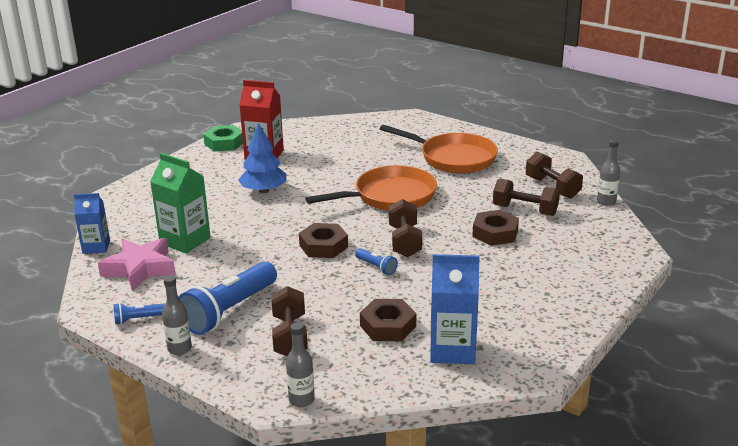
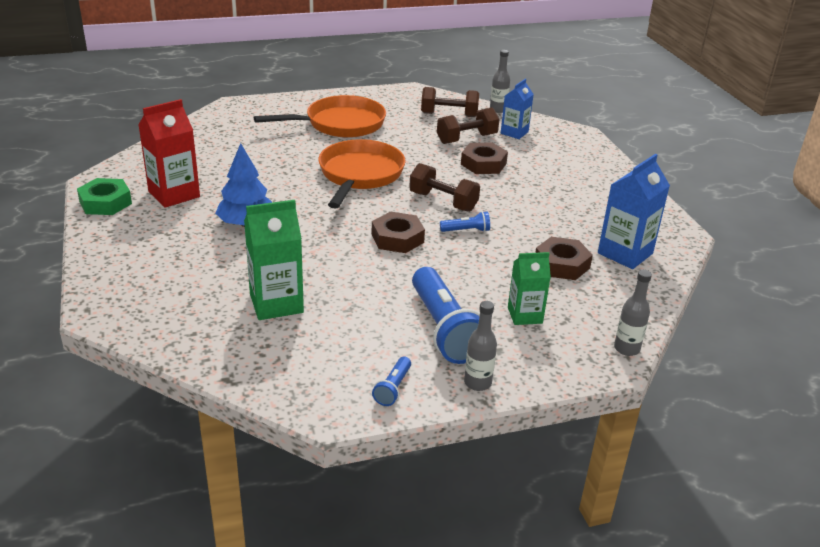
camera: 55 degrees left, 5 degrees up
(96, 247) = (201, 363): blue carton -> blue carton (514, 132)
(140, 269) = (293, 351): pink star -> none
(290, 336) = (525, 315): brown dumbbell -> green carton

